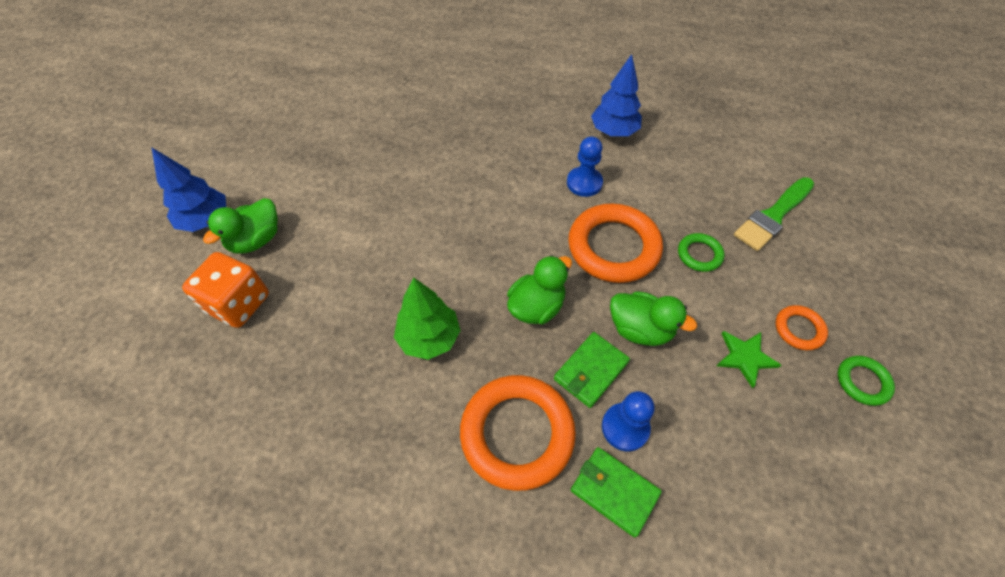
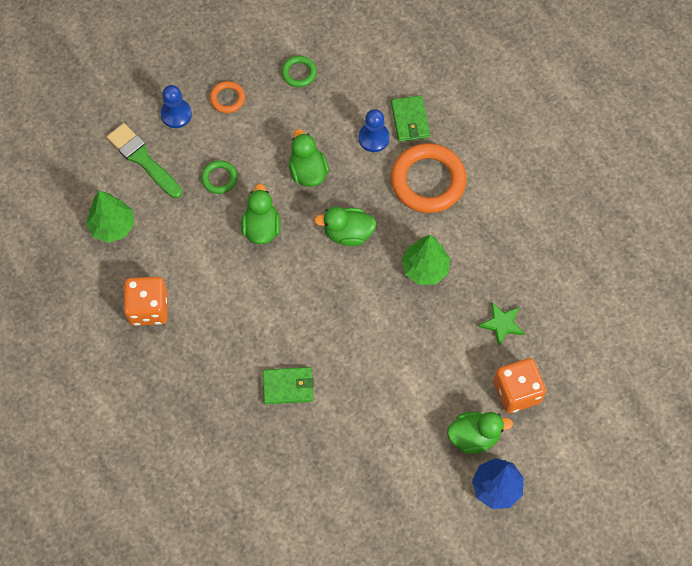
camera: 135 degrees left, 10 degrees up
(584, 183) = (222, 286): blue pawn -> blue pawn (176, 114)
(590, 371) = (359, 176): green wallet -> green wallet (288, 386)
(613, 247) = (261, 227): orange ring -> green duck
(614, 131) = (148, 308): blue tree -> orange dice
(715, 156) = (112, 226): none -> green tree
(745, 357) = (274, 112): green star -> green star (502, 324)
(773, 216) = (143, 159): green brush -> green brush turned 135 degrees counterclockwise
(862, 382) = (235, 54): green ring -> green ring (299, 73)

